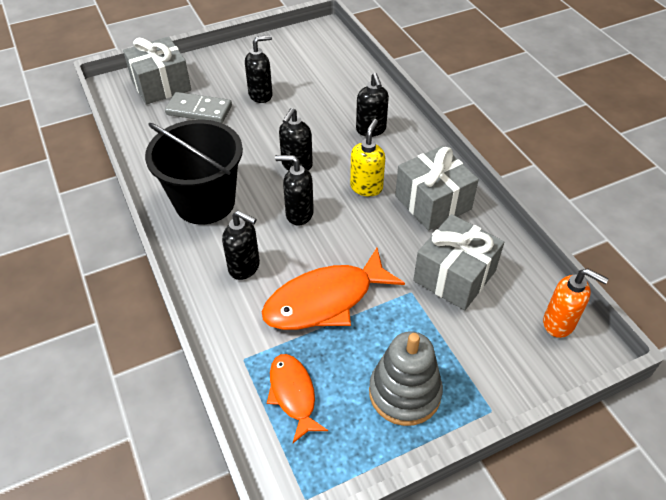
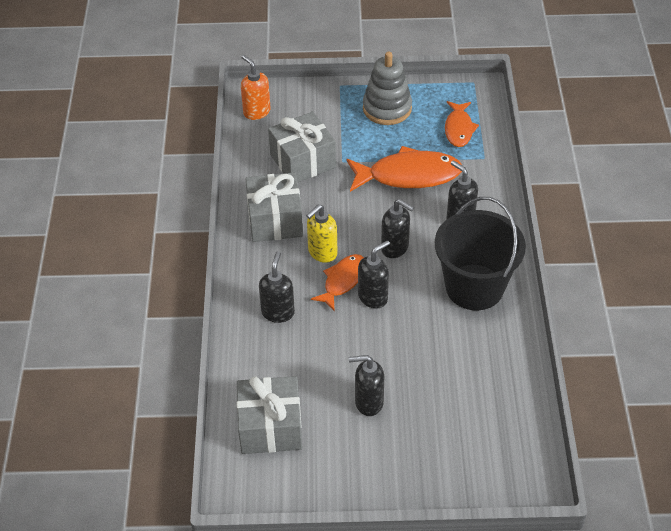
camera: 155 degrees left, 0 degrees up
(161, 85) = (480, 463): grey gift -> grey gift (270, 427)
(199, 110) = (446, 404): grey domino -> none
(332, 170) = (343, 281): none -> orange fish

